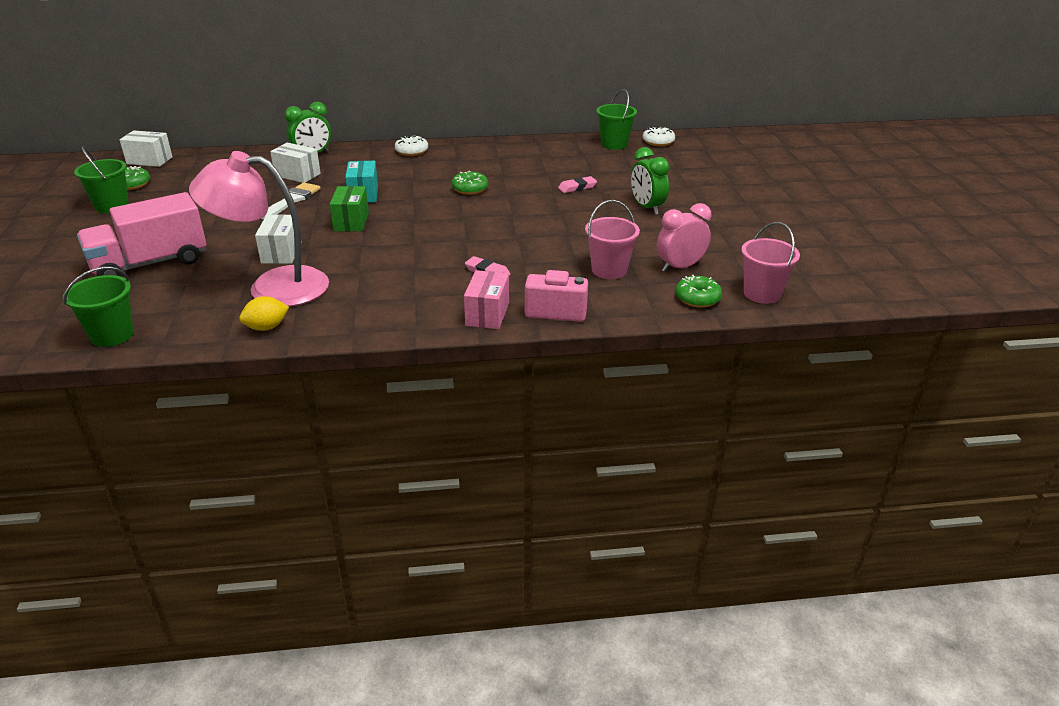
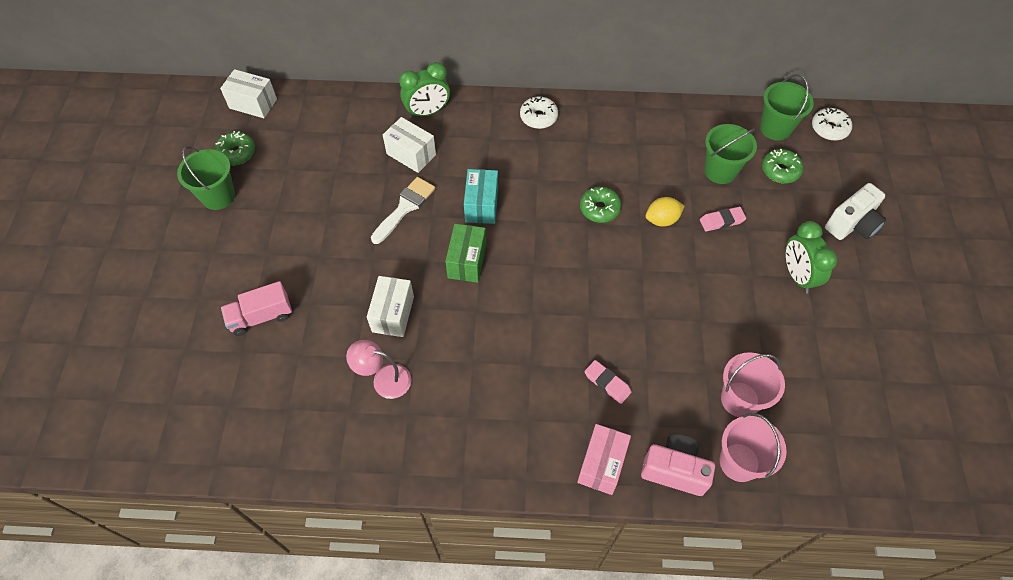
camera: 10 degrees right, 25 degrees up
(112, 335) = (229, 444): green bucket -> green bucket (720, 171)
(150, 264) = (261, 316): pink truck -> pink truck, size x0.56
(266, 327) = (378, 454): yellow lemon -> yellow lemon (662, 220)
(273, 287) = (384, 379): pink lamp -> pink lamp, size x0.48
(680, 267) = (819, 405): pink clock -> none
(687, 182) = (852, 225): none -> white camera
(697, 298) = (830, 469): green donut -> green donut (780, 170)
(762, 293) = (904, 471): pink bucket -> pink bucket (739, 462)

